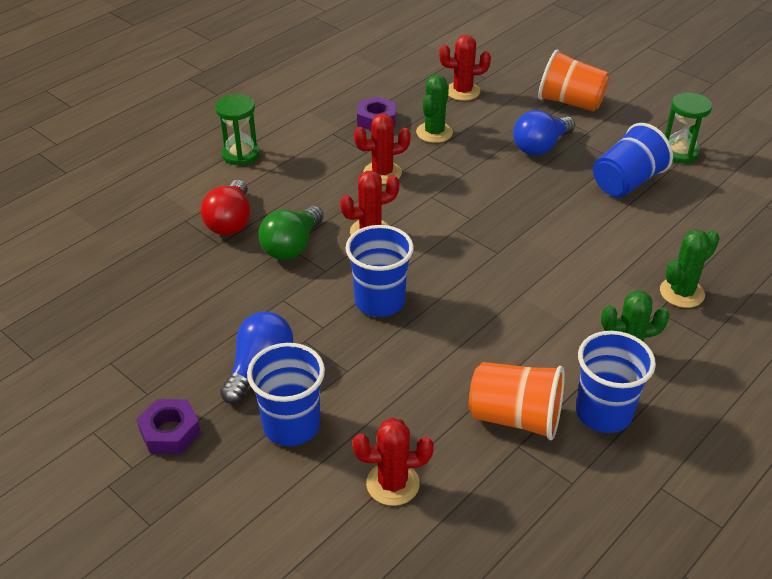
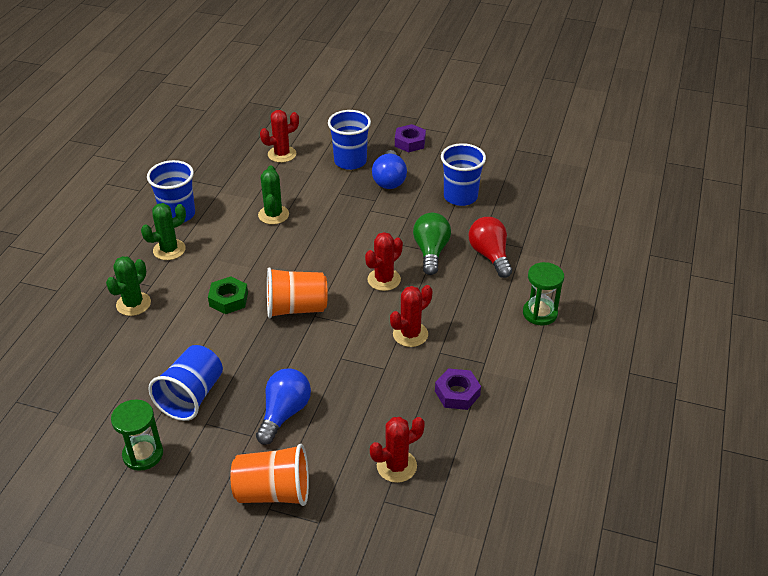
camera: 155 degrees right, 0 degrees up
(379, 301) = (345, 235): blue cup -> blue cup (460, 197)
(434, 132) = (393, 396): green cactus -> green cactus (273, 215)
(515, 417) = (229, 198): orange cup -> orange cup (296, 308)
(562, 263) = (228, 299): none -> green nut

